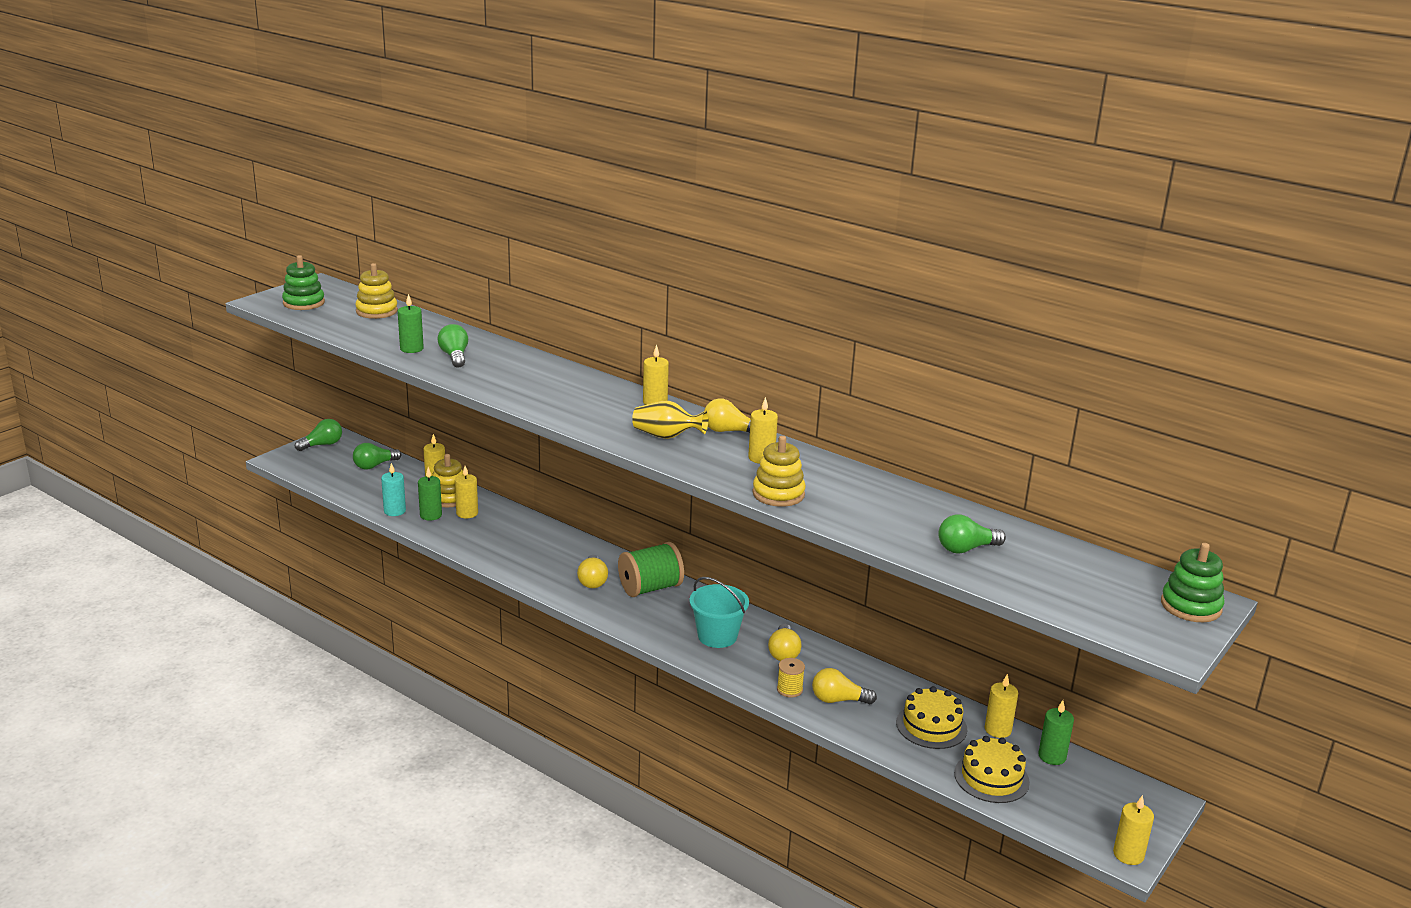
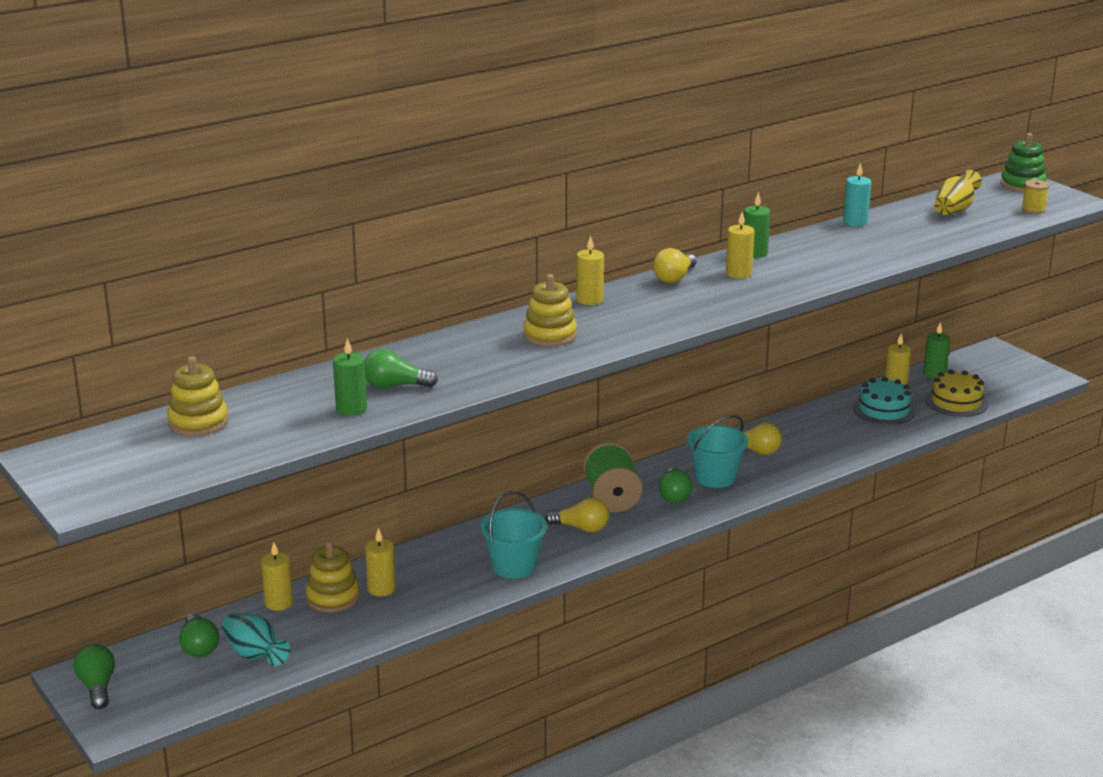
camera: 70 degrees left, 0 degrees up
(304, 303) = (119, 471): green stacking toy -> none
(370, 485) = (254, 655): none -> turquoise vase
(394, 511) = (342, 641): turquoise candle -> turquoise candle (855, 222)
(431, 515) = (370, 615): green candle -> green candle (754, 253)
(520, 560) = (514, 566): none -> turquoise bucket
(666, 436) = (673, 305): yellow vase -> yellow vase (954, 210)
(778, 494) = (813, 278): yellow stacking toy -> yellow stacking toy (550, 335)
(789, 689) = (815, 459): yellow spool -> yellow spool (1033, 209)
(838, 700) = (837, 440): yellow light bulb -> none
(931, 726) = (884, 410): yellow cake -> turquoise cake
(966, 549) = (927, 231): green light bulb -> green light bulb (674, 495)
(1128, 855) = (1051, 376): yellow candle -> none

